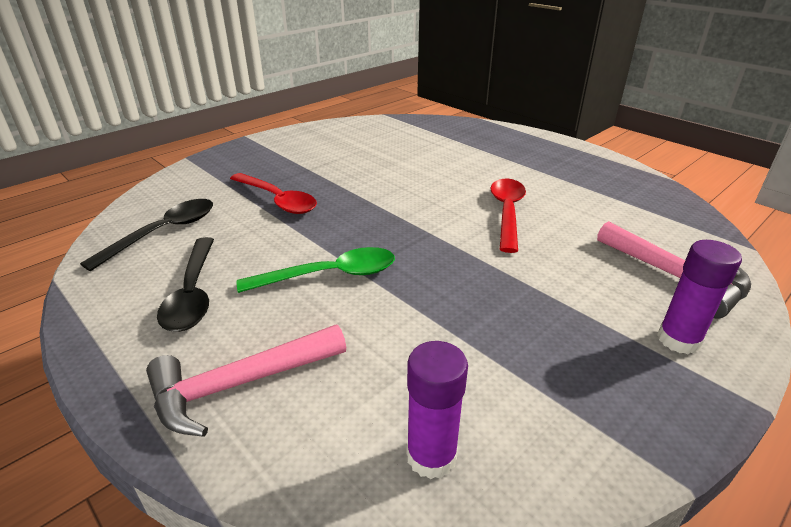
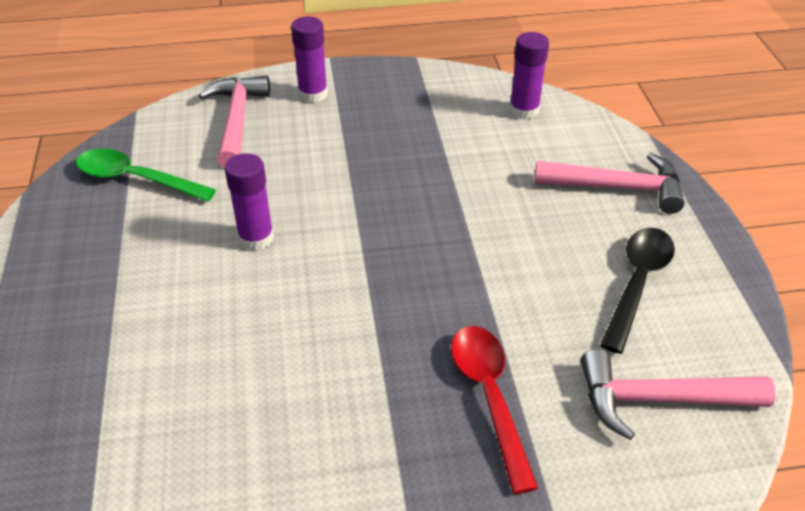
camera: 145 degrees left, 10 degrees up
(164, 232) = (659, 400): black spoon -> pink hammer
(330, 275) = (500, 245): green spoon -> green spoon (136, 179)
(507, 212) = (256, 238): red spoon -> purple glue stick

